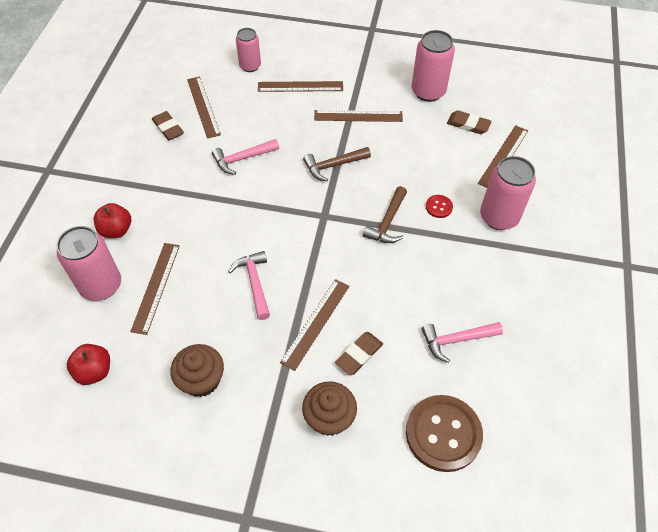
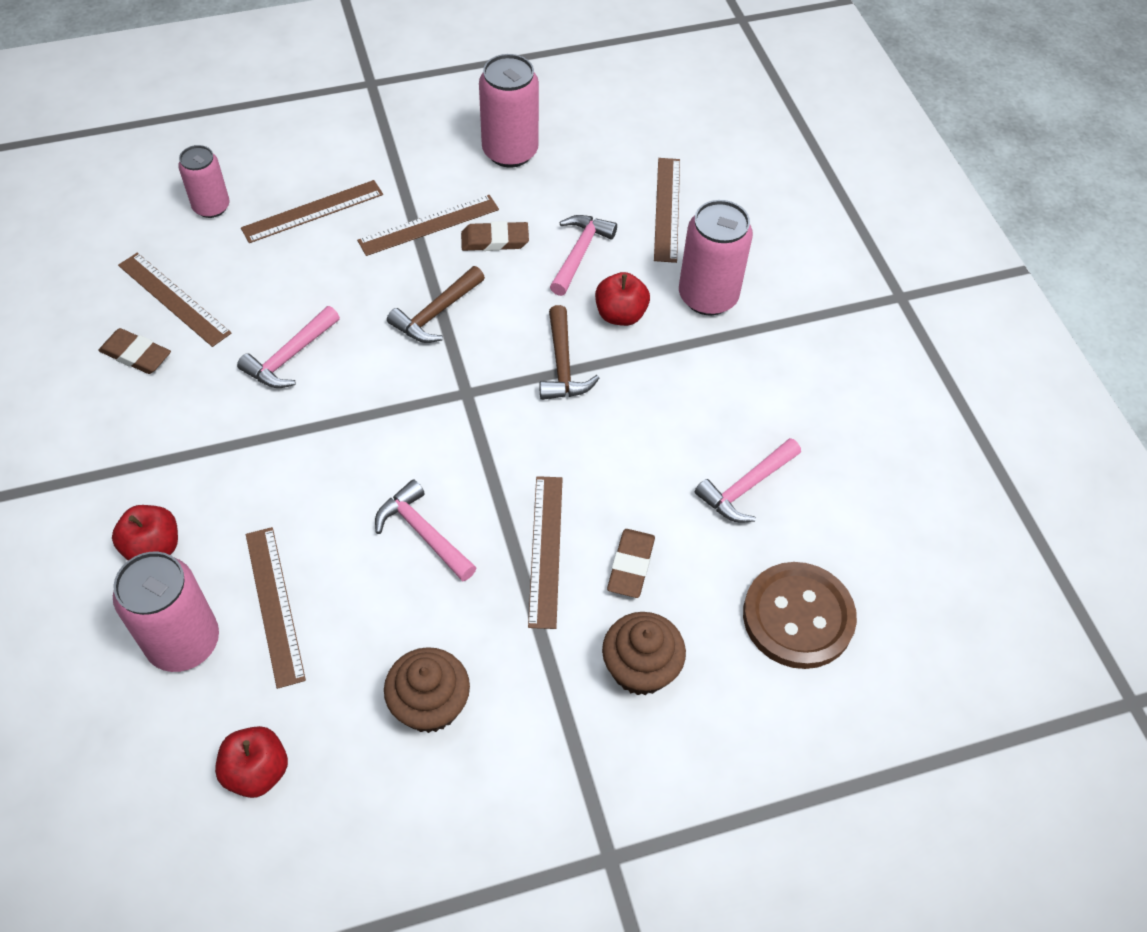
camera: 30 degrees left, 0 degrees up
(435, 163) = (579, 253): none -> pink hammer
(439, 207) = (620, 314): red button -> red apple
(468, 124) = (594, 180): brown eraser -> brown eraser (495, 240)

